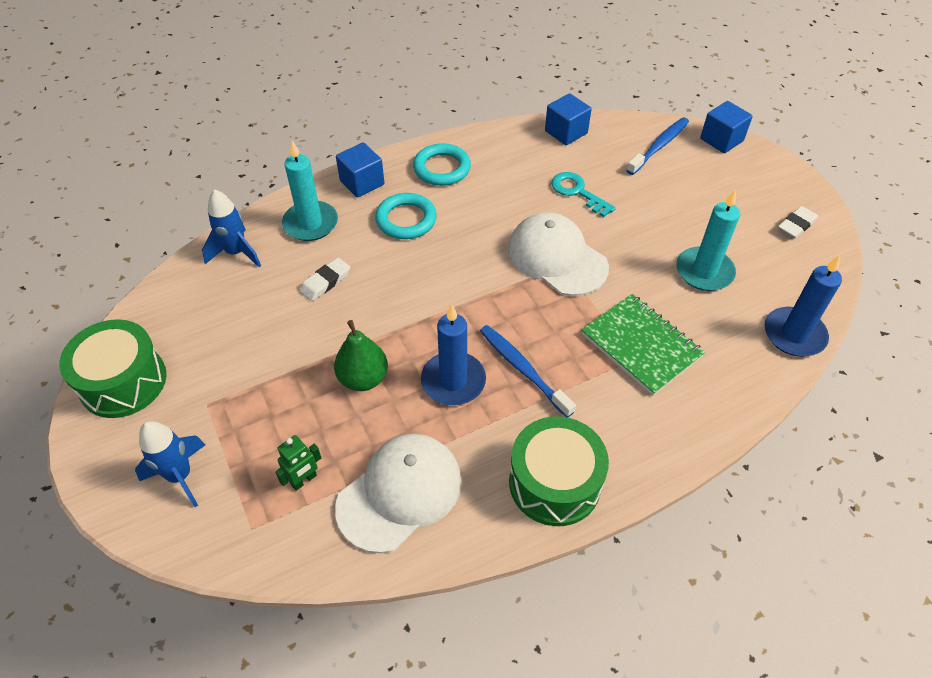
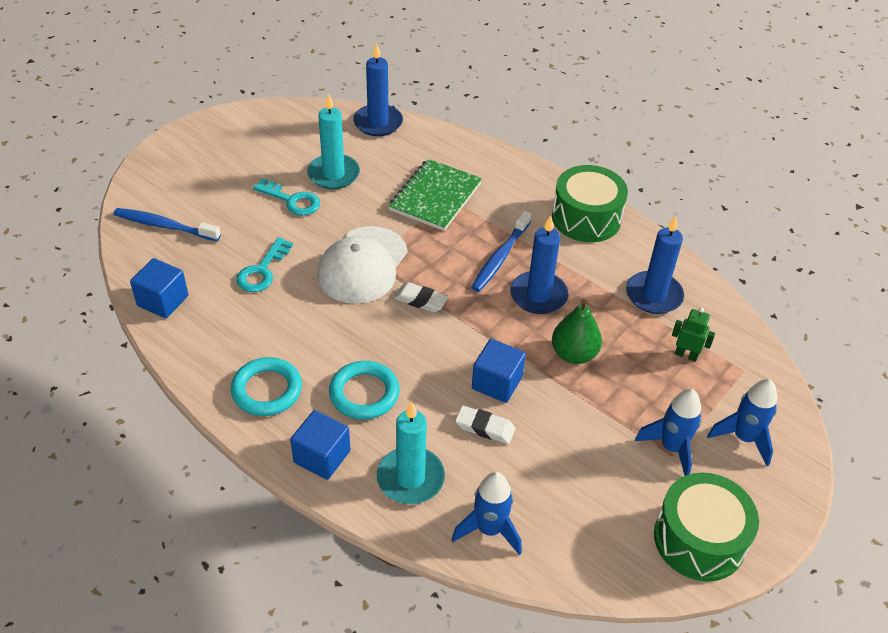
camera: 115 degrees left, 5 degrees down
(214, 407) = (671, 448): none -> blue rocket
(400, 493) = (653, 295): white cap -> blue candle
(670, 231) = (292, 200): none -> turquoise key
(721, 140) = (139, 185): blue cube -> blue cube (497, 383)
(796, 225) = (250, 130): white eraser -> white eraser (420, 300)

